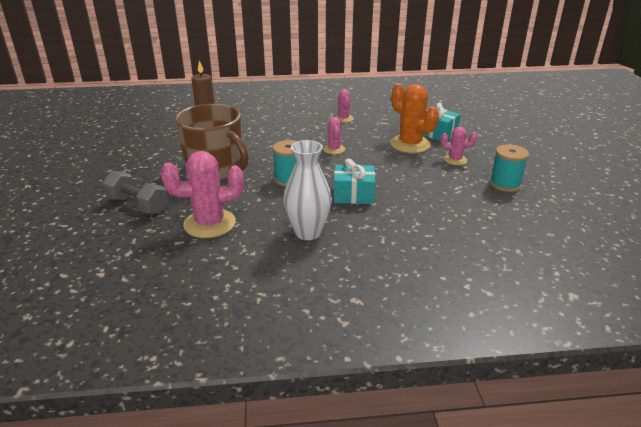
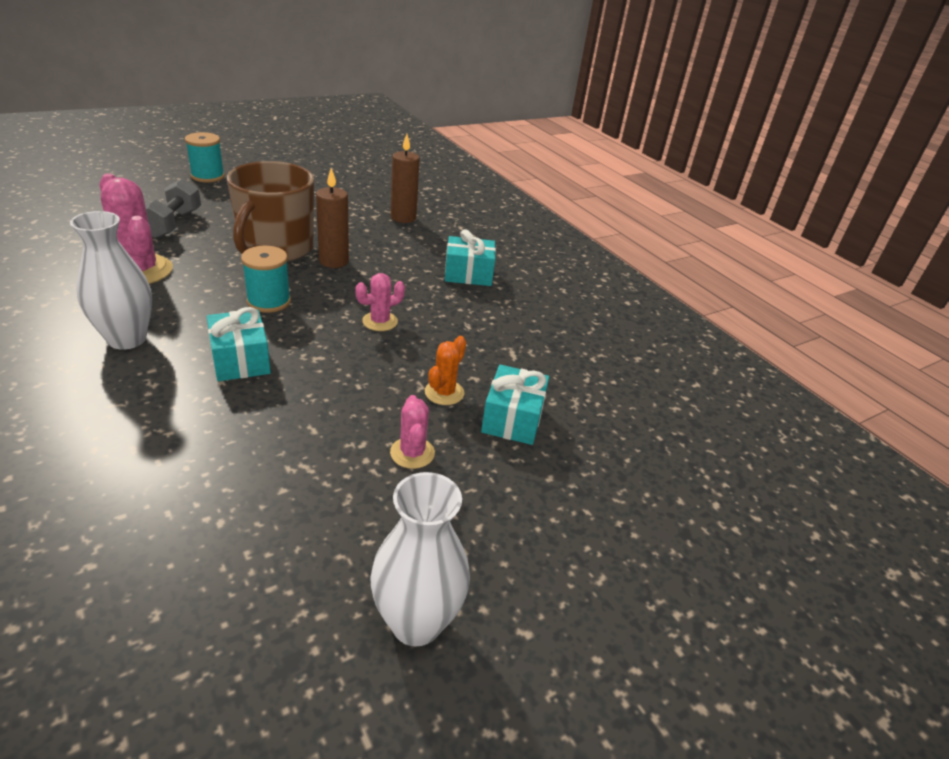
camera: 60 degrees right, 5 degrees up
(250, 152) = (334, 261): none -> brown candle
(296, 117) = (468, 274): none -> turquoise gift
(343, 119) = (496, 313): pink cactus -> none
(410, 144) = (444, 392): orange cactus -> orange cactus, size x0.55
(505, 184) = (341, 531): turquoise spool -> turquoise spool (208, 176)
(558, 176) = (416, 622): none -> white vase

